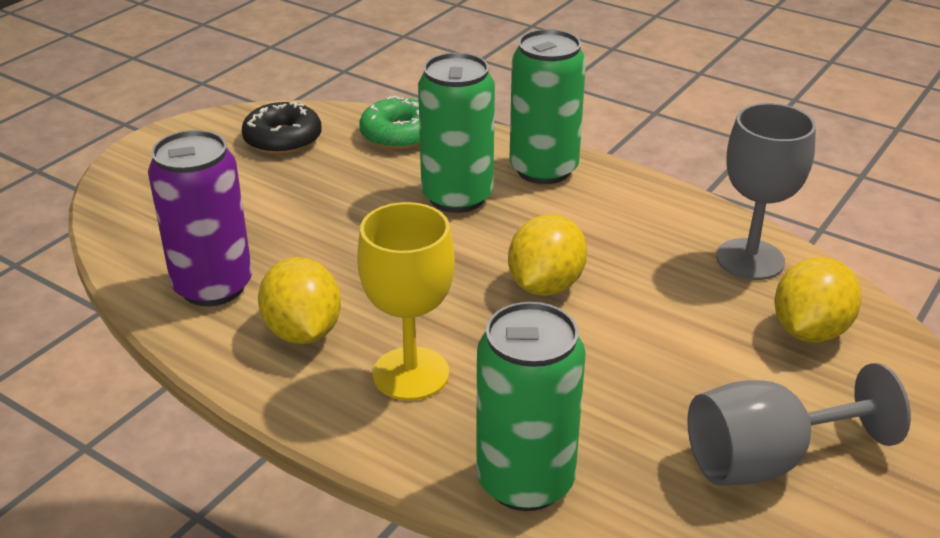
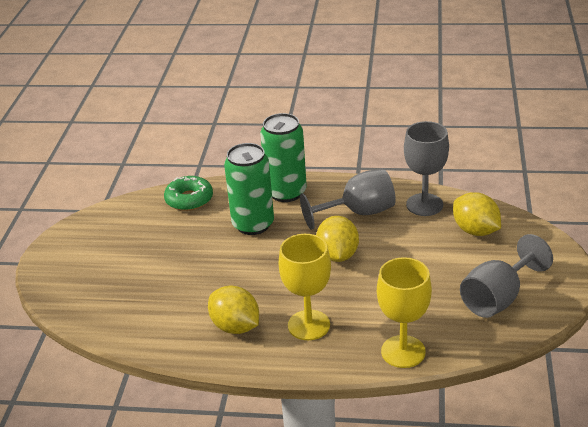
camera: 25 degrees left, 0 degrees up
(213, 286) = (164, 323): purple can -> none
(283, 139) = (123, 226): black donut -> none
(525, 481) = (403, 351): green can -> yellow goblet
(631, 235) = (359, 213): none -> grey goblet
(809, 331) = (475, 231): yellow lemon -> yellow lemon turned 45 degrees counterclockwise

